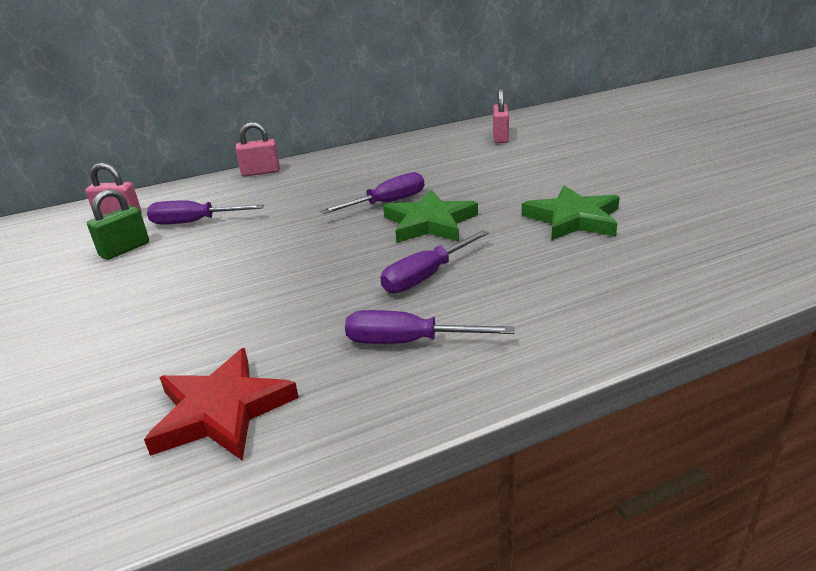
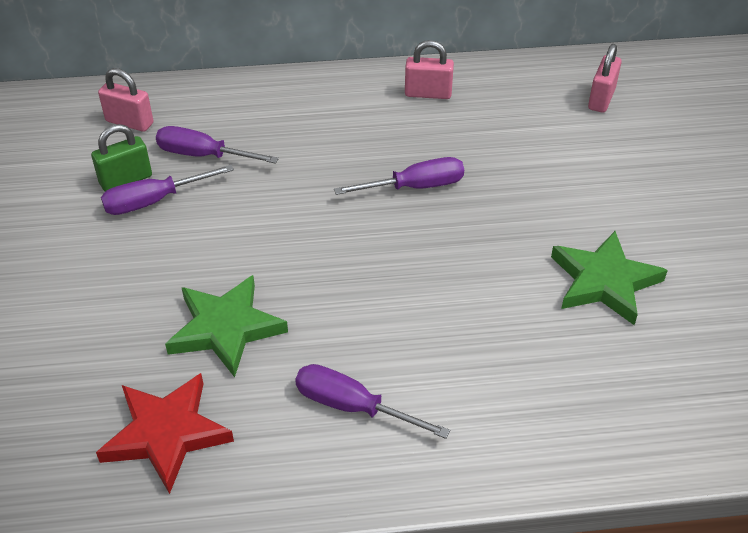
camera: 15 degrees right, 15 degrees up
(261, 172) = (296, 84): pink padlock -> pink padlock (428, 94)
(426, 276) = (407, 322): purple screwdriver -> purple screwdriver (154, 201)
(430, 223) = (446, 237): green star -> green star (226, 328)

